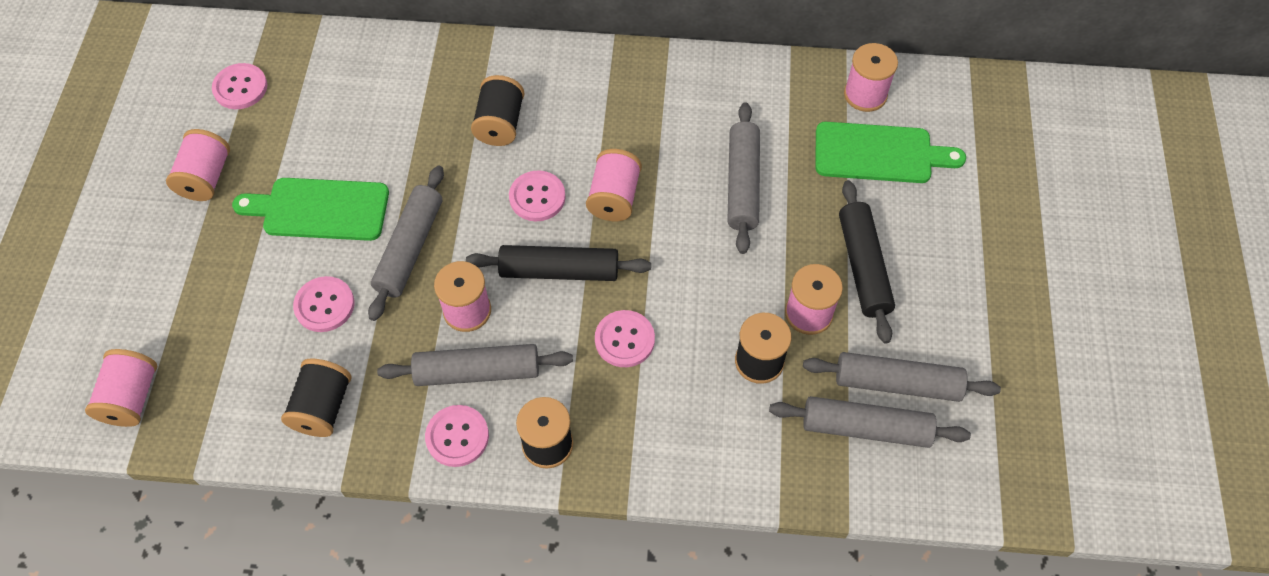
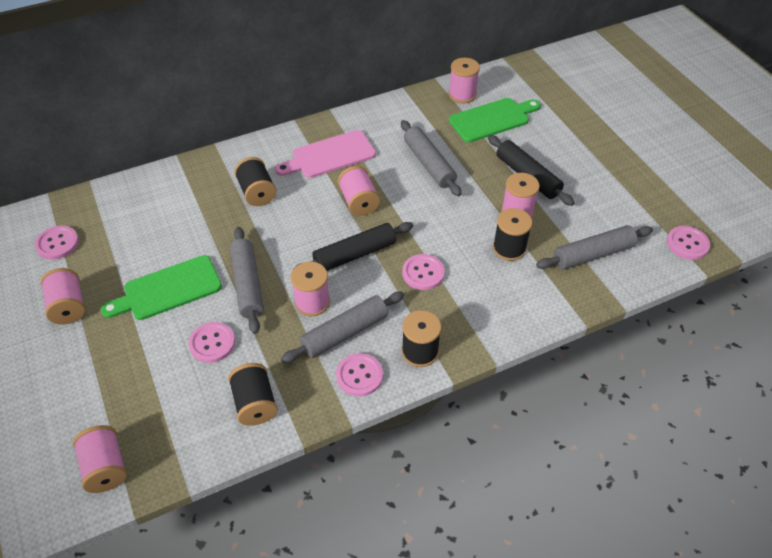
camera: 30 degrees left, 10 degrees down
(537, 197) = (311, 221): pink button -> pink button (687, 244)
(623, 110) = (329, 155): none -> pink cutting board
(897, 383) = (591, 225): grey rolling pin -> none

